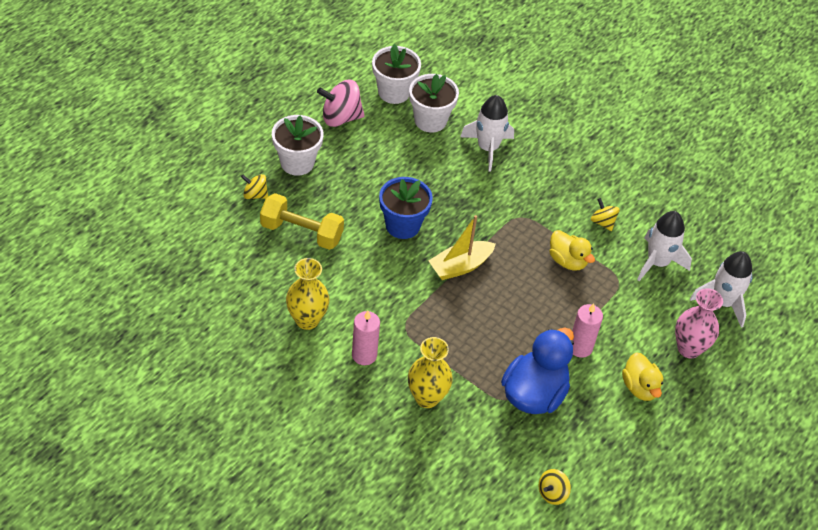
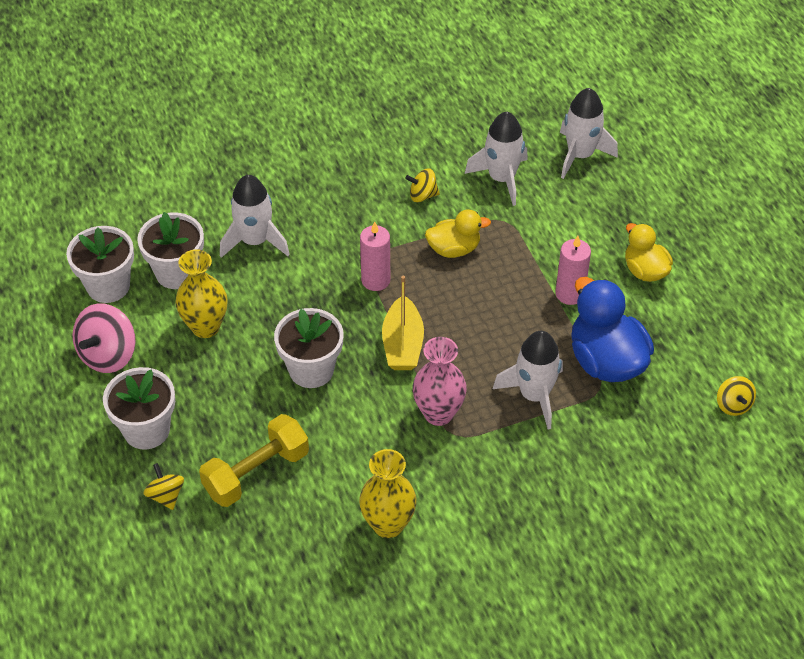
camera: 55 degrees left, 0 degrees up
(255, 195) = (166, 495): yellow spinning top -> yellow spinning top turned 105 degrees clockwise
(364, 355) = (470, 490): pink candle -> pink candle (375, 280)
(402, 225) = (311, 370): blue flower pot -> white flower pot
(427, 397) = (559, 458): yellow vase -> yellow vase (205, 327)
(471, 361) = (534, 395): none -> white rocket
(640, 387) = (645, 271): yellow duck -> yellow duck turned 135 degrees counterclockwise
(689, 348) = (620, 209): pink vase -> pink vase (438, 413)

